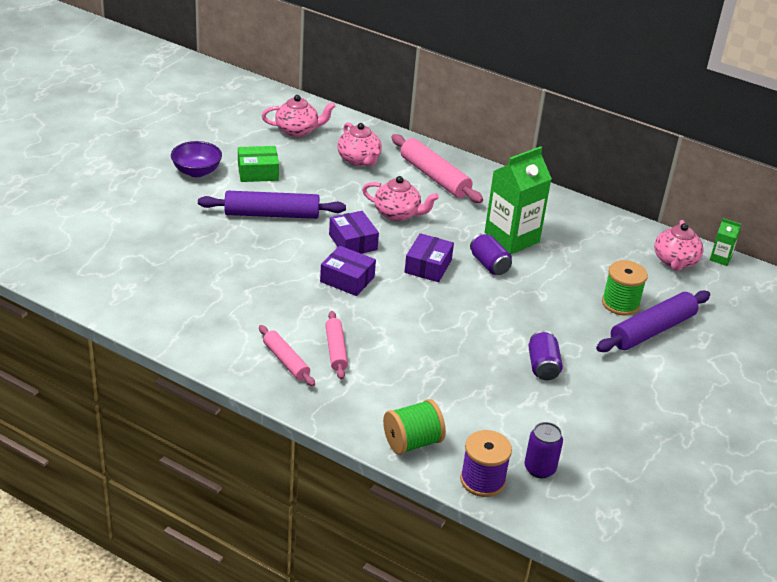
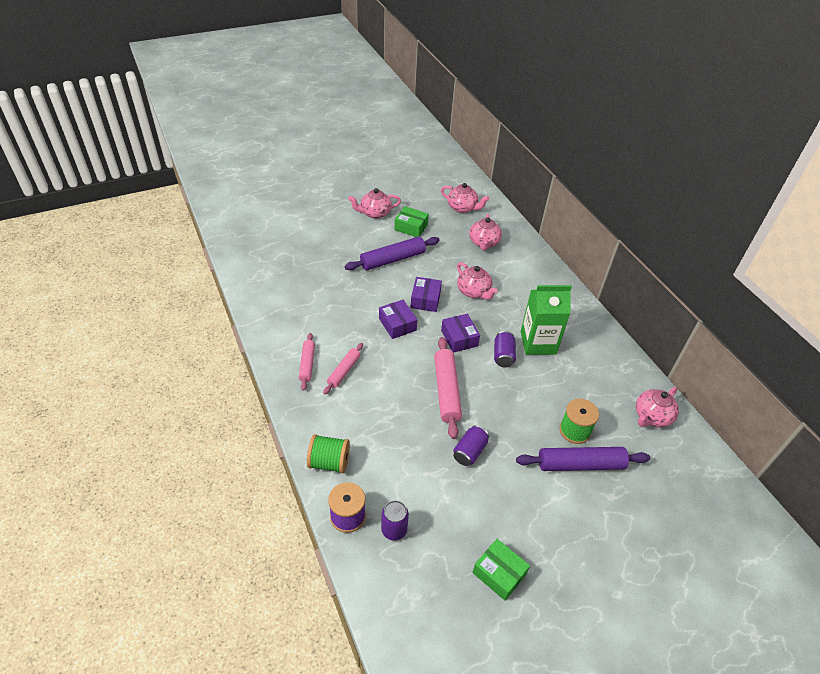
camera: 35 degrees right, 10 degrees up
(196, 171) = (375, 213): purple bowl -> pink teapot
(271, 214) = (392, 259): purple rolling pin -> purple rolling pin turned 60 degrees counterclockwise
(428, 266) = (459, 338): purple box -> purple box turned 75 degrees counterclockwise
(434, 177) = (524, 274): pink rolling pin -> pink rolling pin (446, 391)
(668, 454) = (499, 573): none -> green box
(720, 258) = (694, 431): green carton -> none

